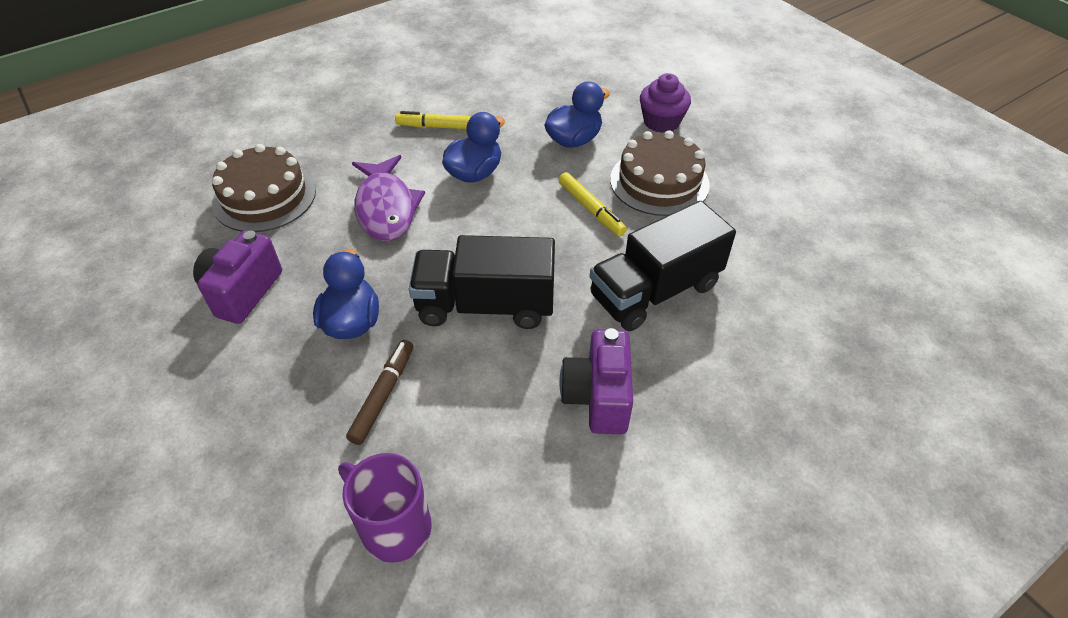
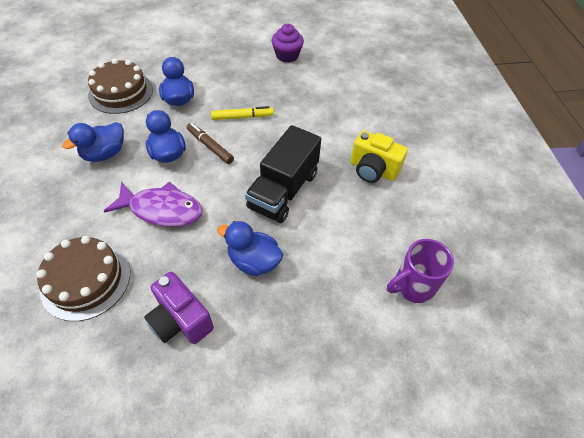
camera: 65 degrees left, 5 degrees up
(383, 395) = (322, 262): brown marker -> brown marker (210, 146)
(439, 127) = (105, 154): yellow marker -> blue duck
(597, 397) = (373, 170): purple camera -> yellow camera
(655, 291) = (319, 119): black truck -> none
(659, 182) = (243, 83): brown cake -> brown cake (121, 92)
(661, 122) = (197, 60): purple cupcake -> purple cupcake (287, 56)

